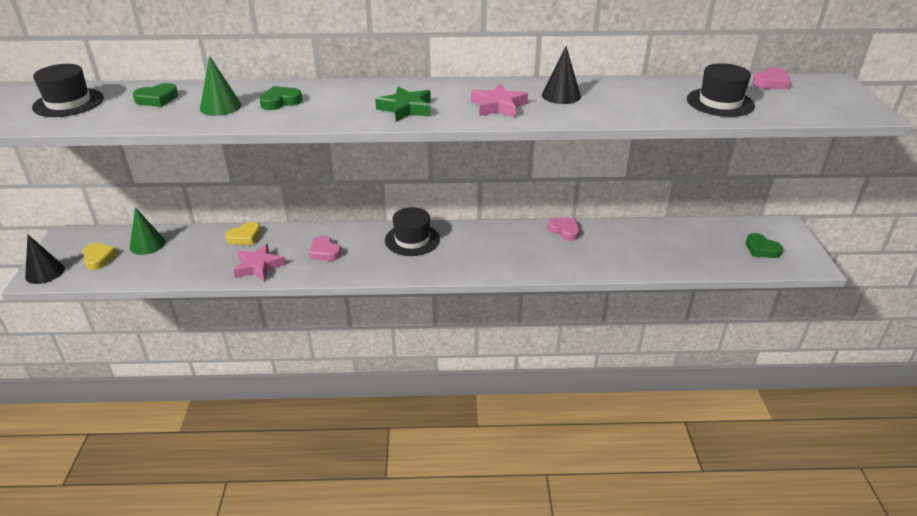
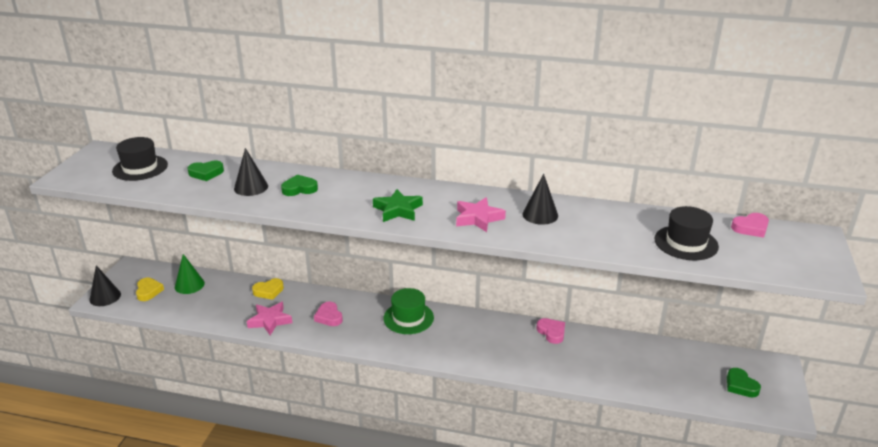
camera: 15 degrees right, 5 degrees down
(220, 106) = (251, 187): green cone -> black cone
(412, 240) = (408, 318): black hat -> green hat

